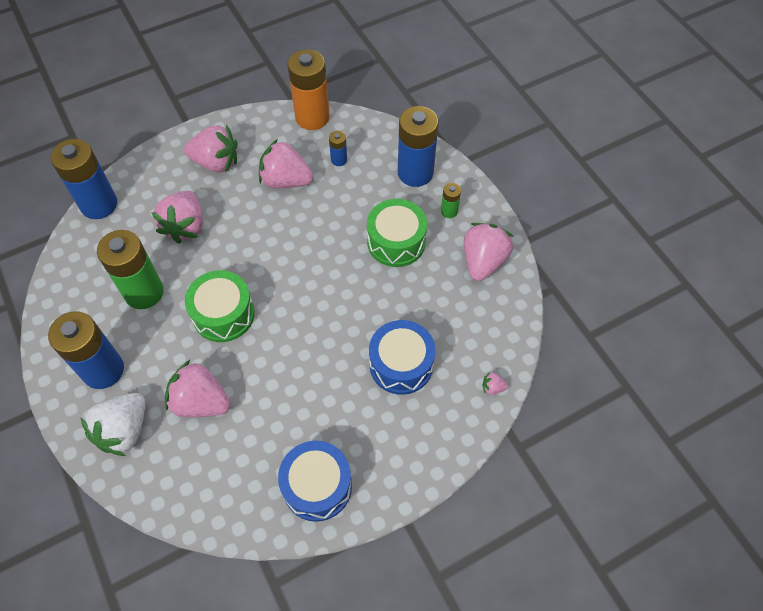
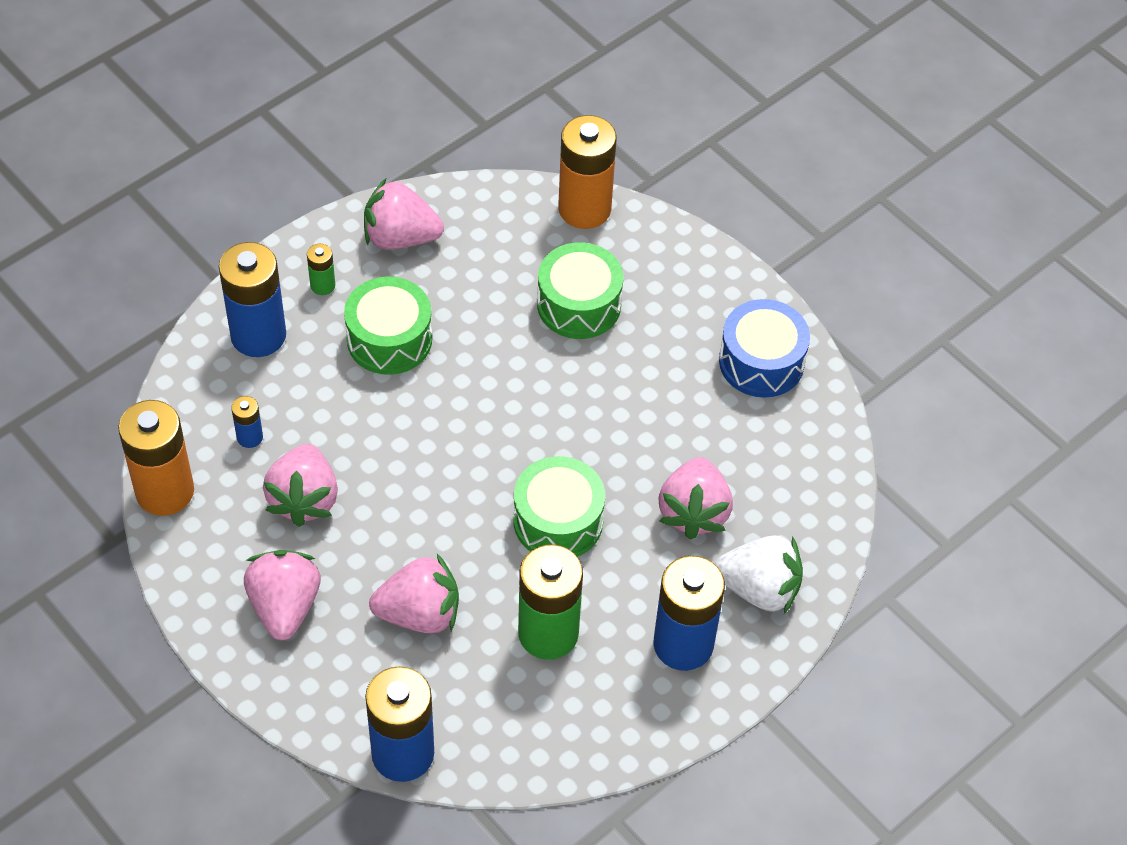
camera: 105 degrees left, 5 degrees down
(401, 364) = (579, 304): blue drum -> green drum
(492, 388) = (584, 209): pink strawberry -> orange battery

